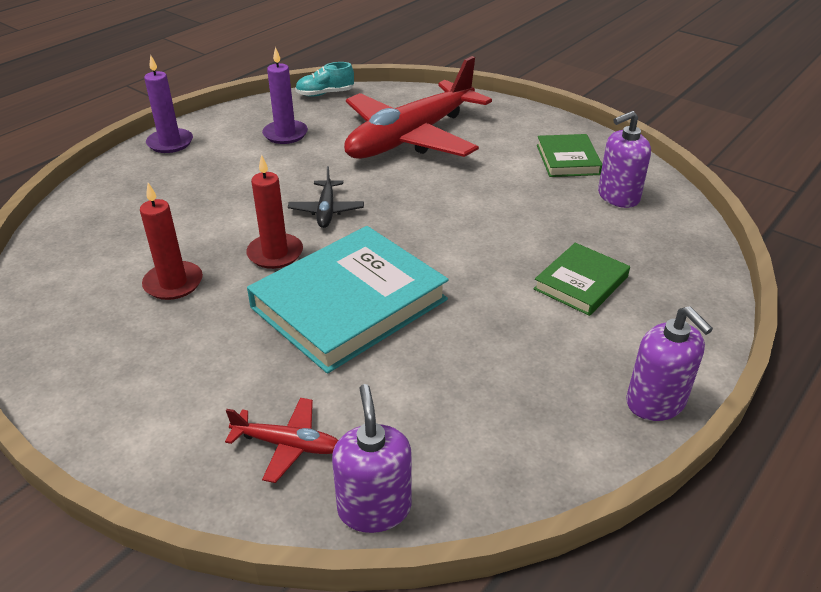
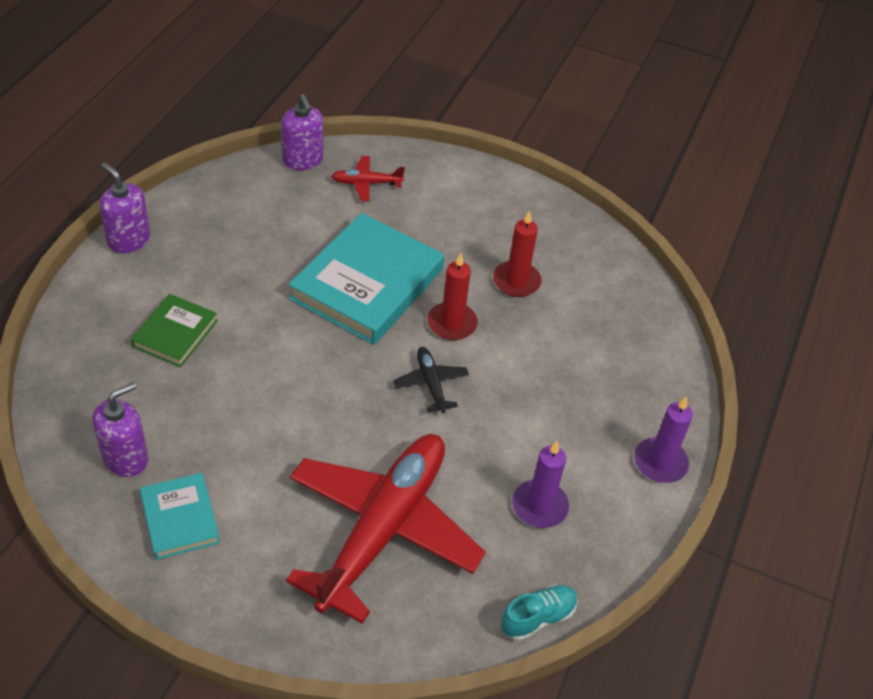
camera: 160 degrees right, 10 degrees up
(567, 159) = (180, 519): green book -> turquoise book

